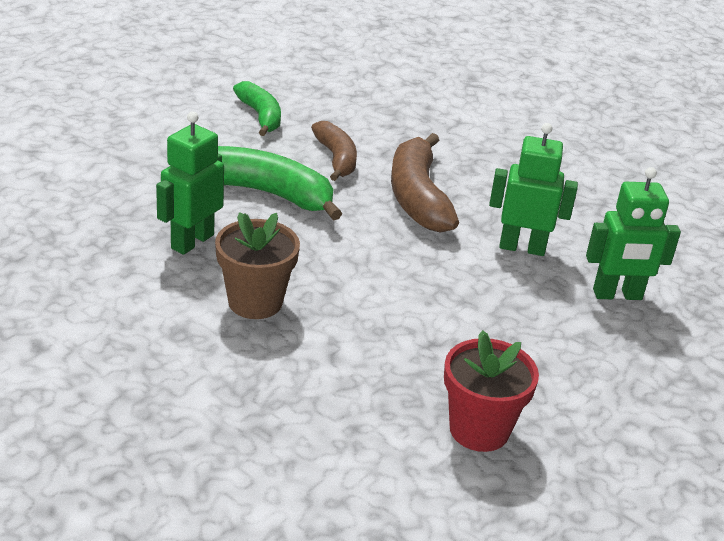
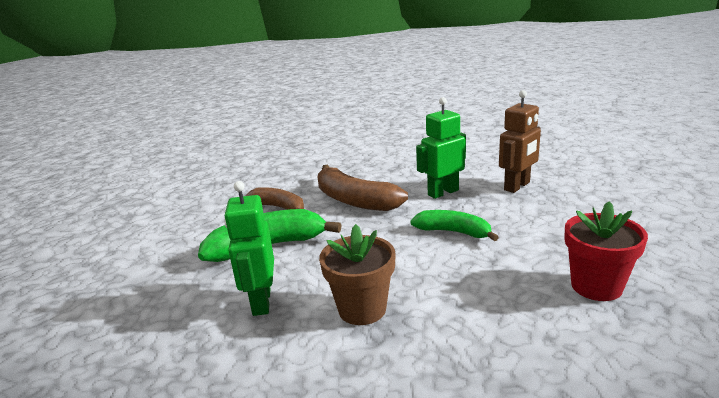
camera: 35 degrees left, 10 degrees down
(260, 116) = (199, 212): green banana -> green banana (453, 232)
(617, 295) = (517, 186): green robot -> brown robot

